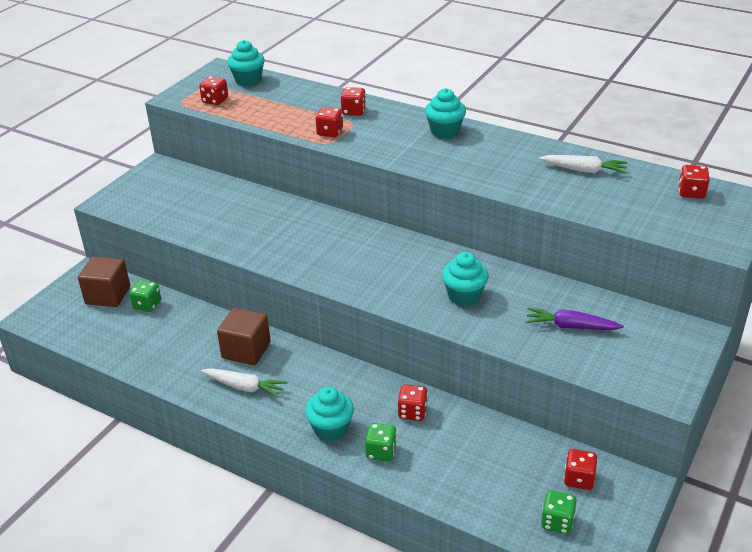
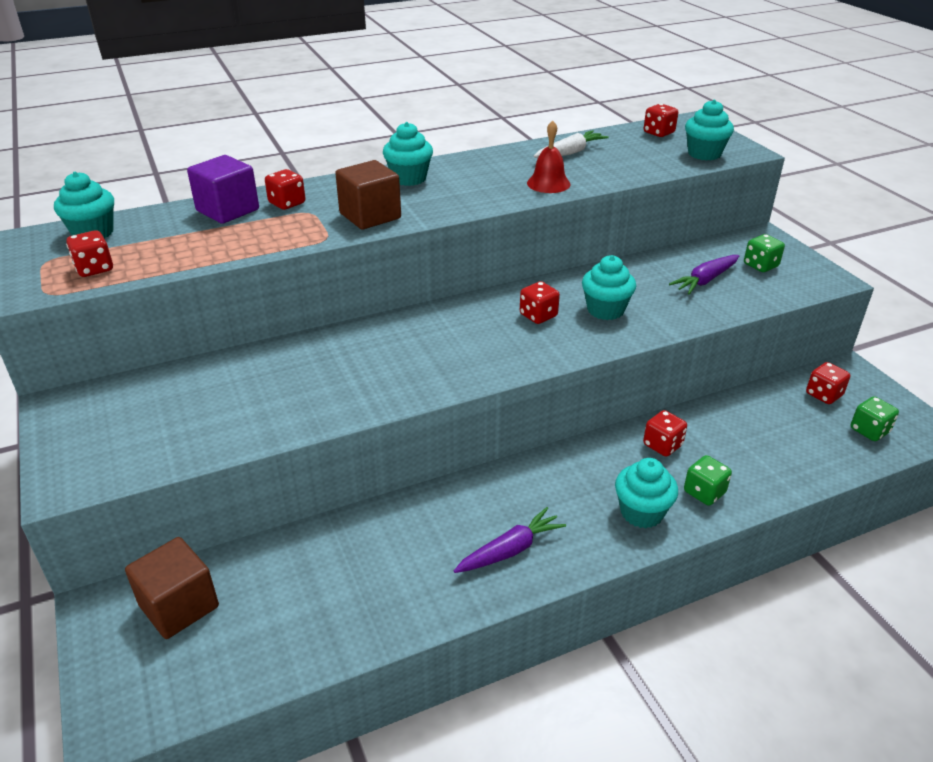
camera: 55 degrees left, 0 degrees up
(147, 305) = (252, 573): green dice -> green dice (760, 265)
(244, 387) = (510, 550): white carrot -> purple carrot
(246, 350) = (446, 520): brown cube -> brown cube (370, 216)
(321, 100) = (227, 210): none -> purple cube
(330, 132) = (305, 230): red dice -> red dice (538, 315)
(516, 182) = (548, 183): none -> red bell
(682, 227) = (704, 154): none -> turquoise cupcake

